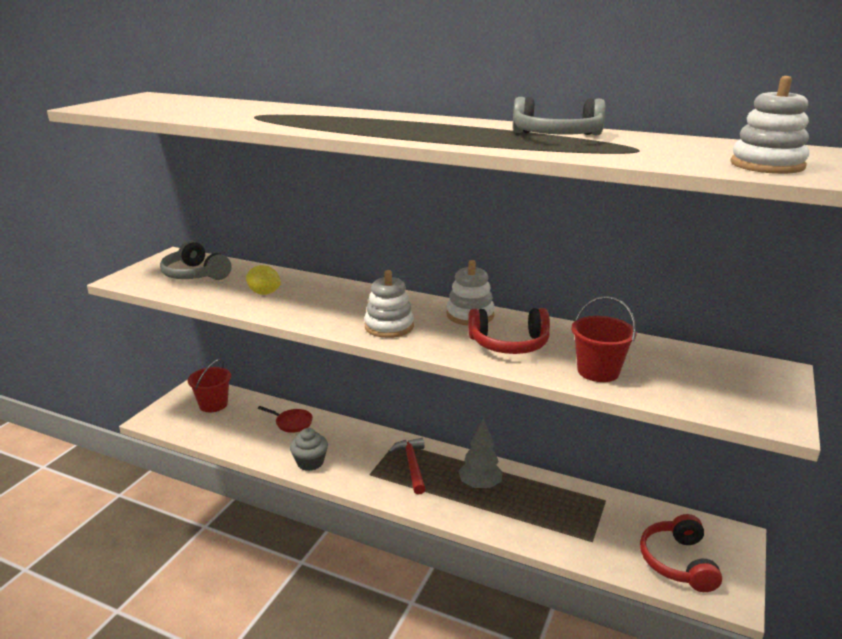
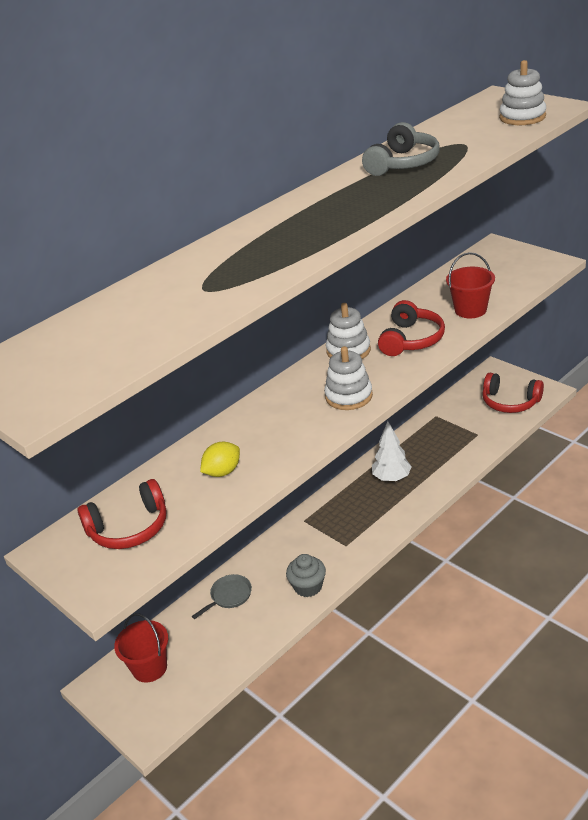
camera: 65 degrees left, 10 degrees up
(195, 274) = (129, 528): grey headphones -> red headphones
(292, 423) = (229, 596): red pan -> grey pan
(412, 465) = (345, 515): red hammer -> none
(480, 486) = (391, 478): grey tree -> white tree

